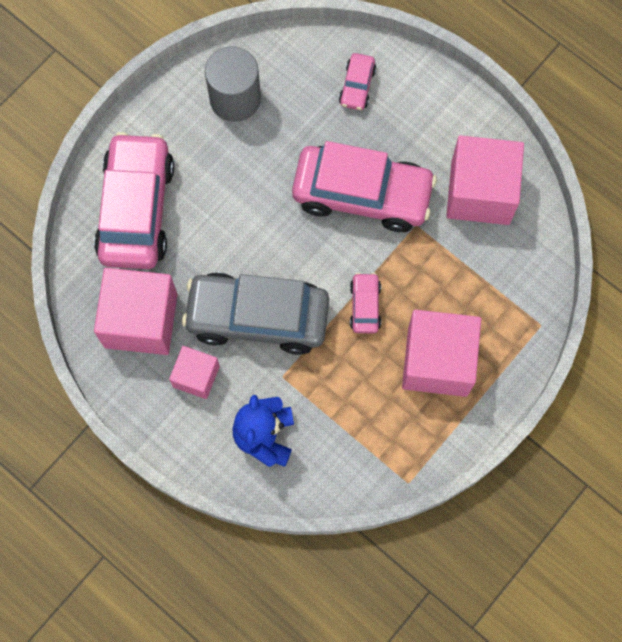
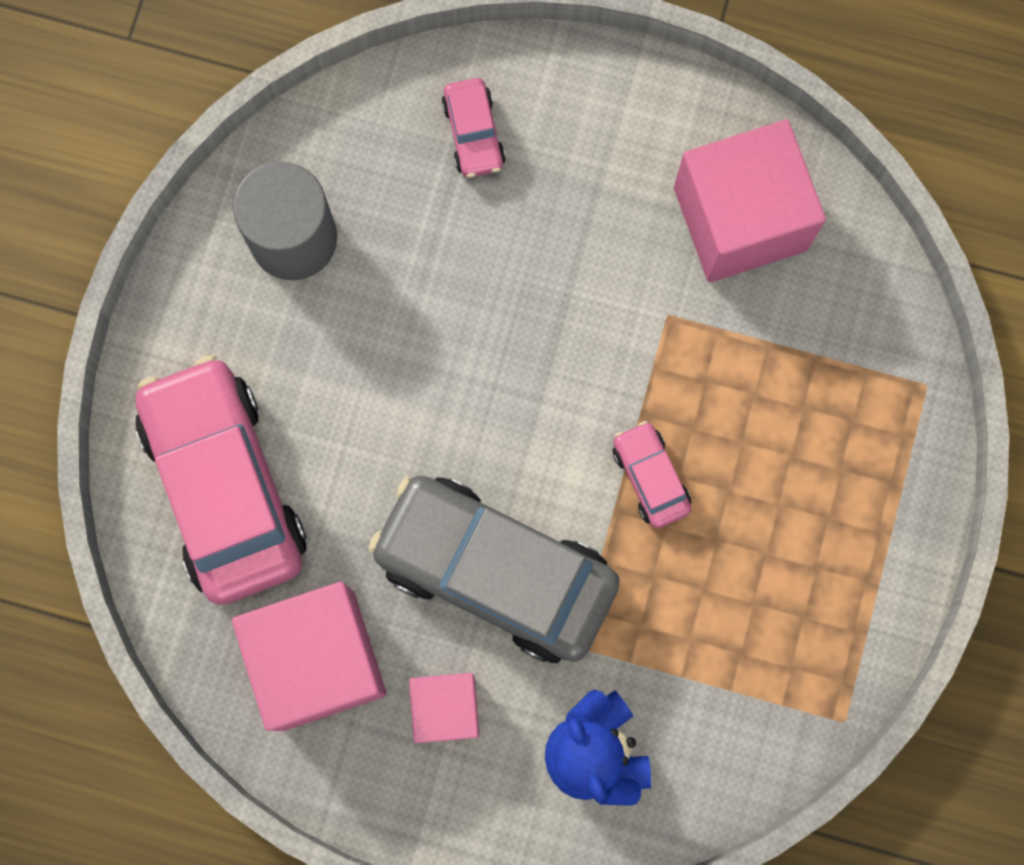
camera: 25 degrees left, 5 degrees up
(257, 317) = (495, 571): grey car -> grey car turned 45 degrees clockwise
(362, 194) = (563, 303): pink car -> none
(437, 361) = (800, 513): pink cube -> none

